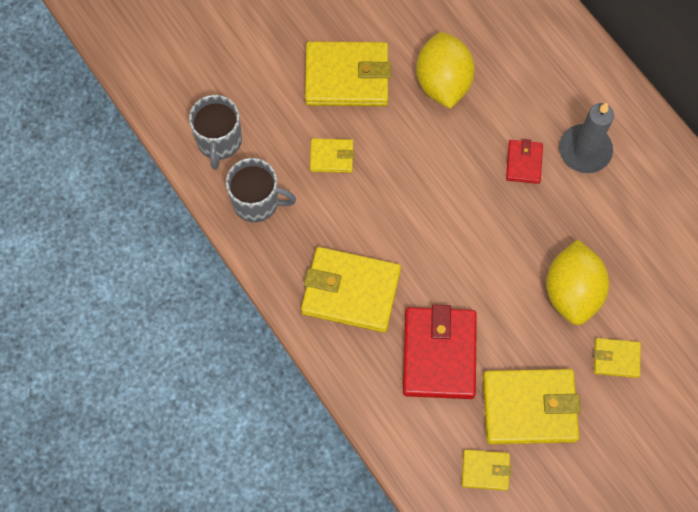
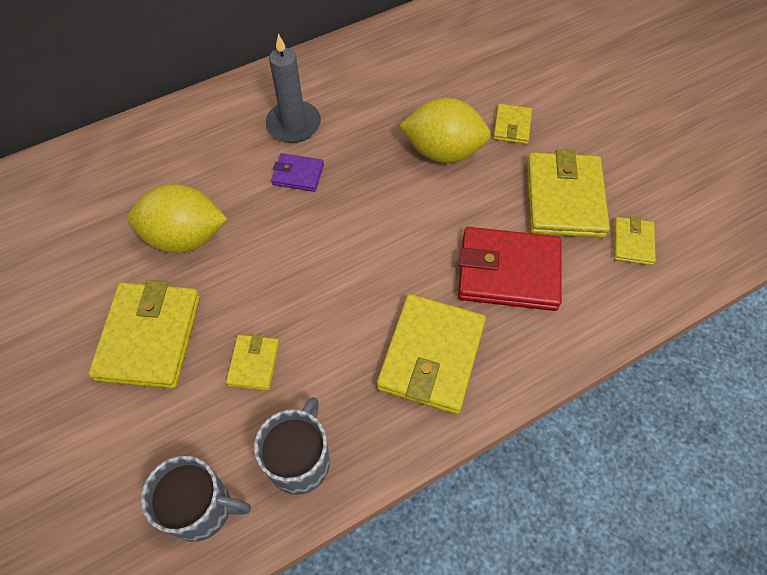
camera: 85 degrees left, 10 degrees down
(524, 163) = (298, 174): red wallet -> purple wallet

